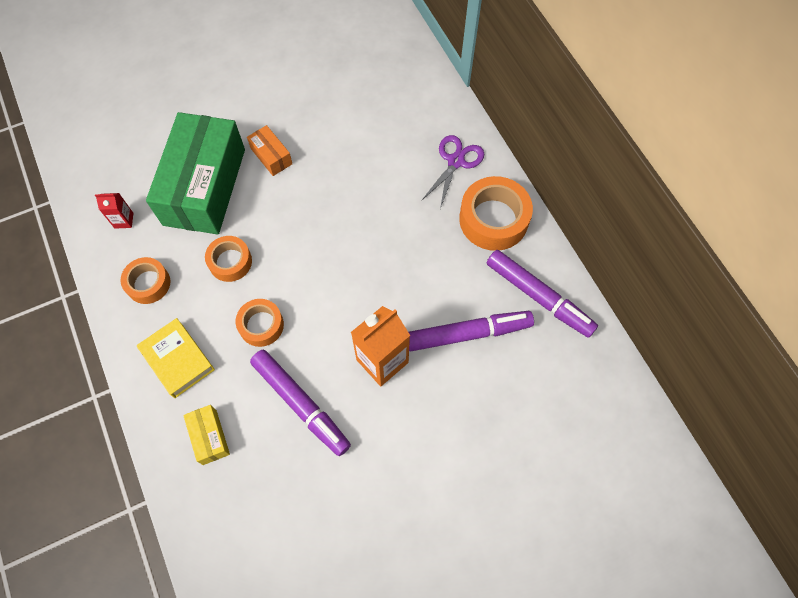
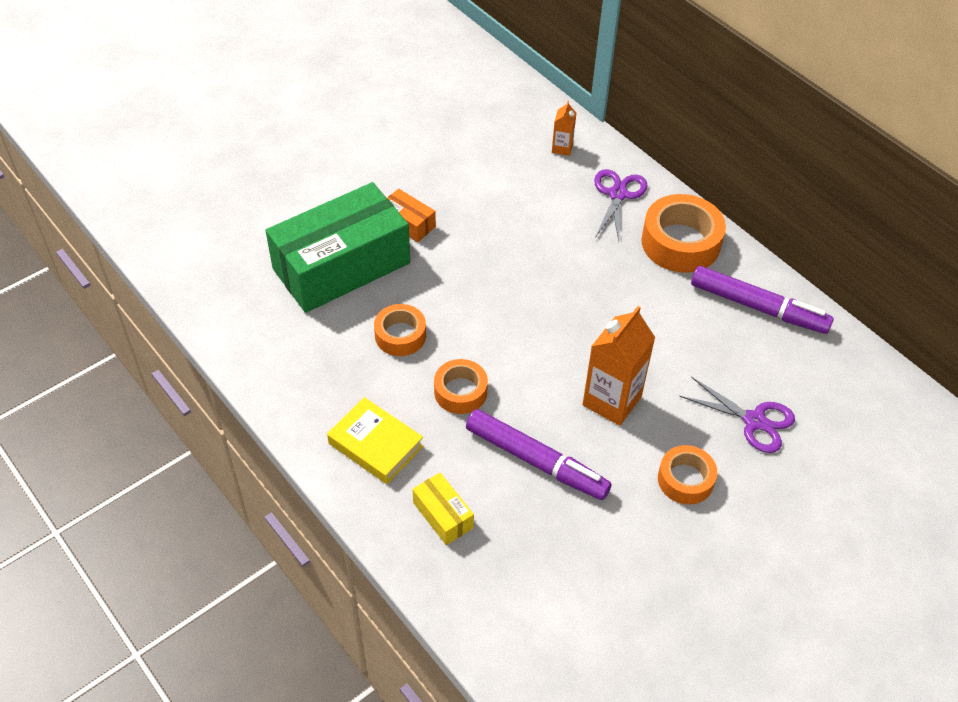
camera: 15 degrees left, 15 degrees down
(124, 220) = (257, 316): red carton -> none
(148, 283) = (311, 374): orange tape -> orange tape (685, 480)
(204, 186) = (341, 266): green box -> green box turned 60 degrees clockwise
(423, 106) = (562, 148): none -> orange carton
(468, 334) = (696, 357): purple marker -> none
(496, 407) = (754, 421): none -> purple scissors

